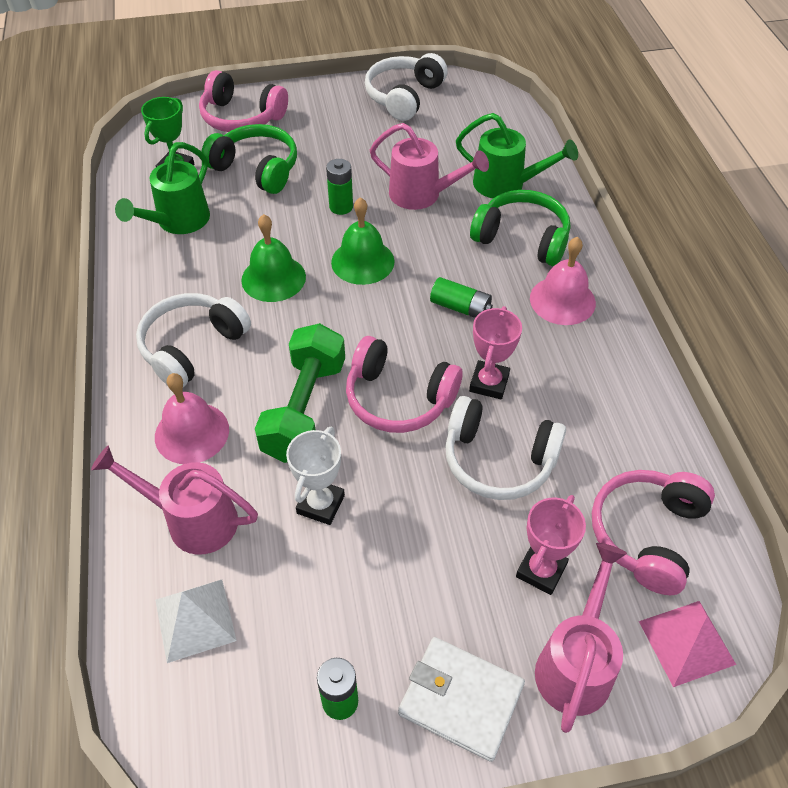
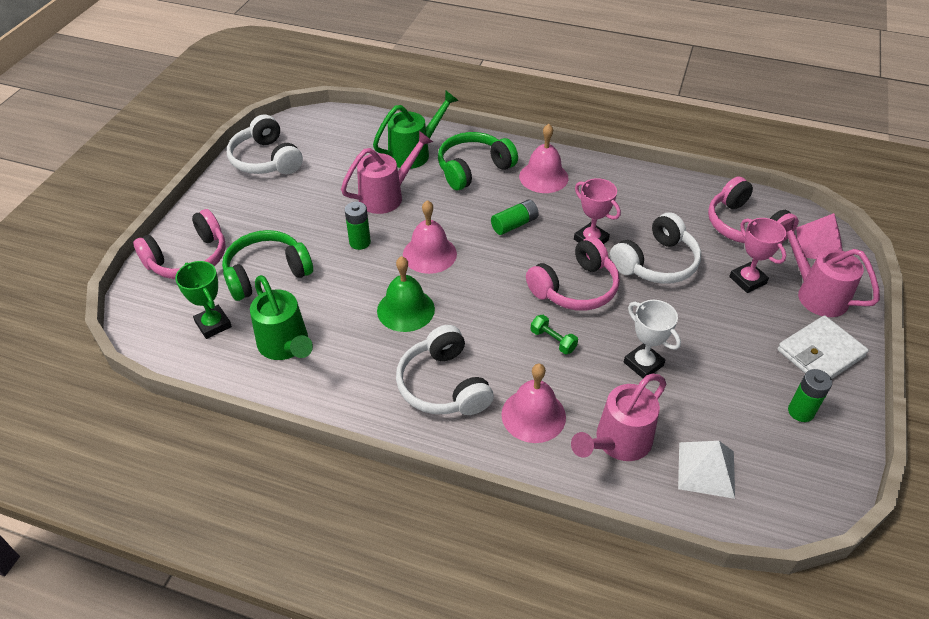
camera: 60 degrees left, 5 degrees down
(305, 409) = (553, 340): green dumbbell -> green dumbbell, size x0.43
(362, 261) = (429, 254): green bell -> pink bell

